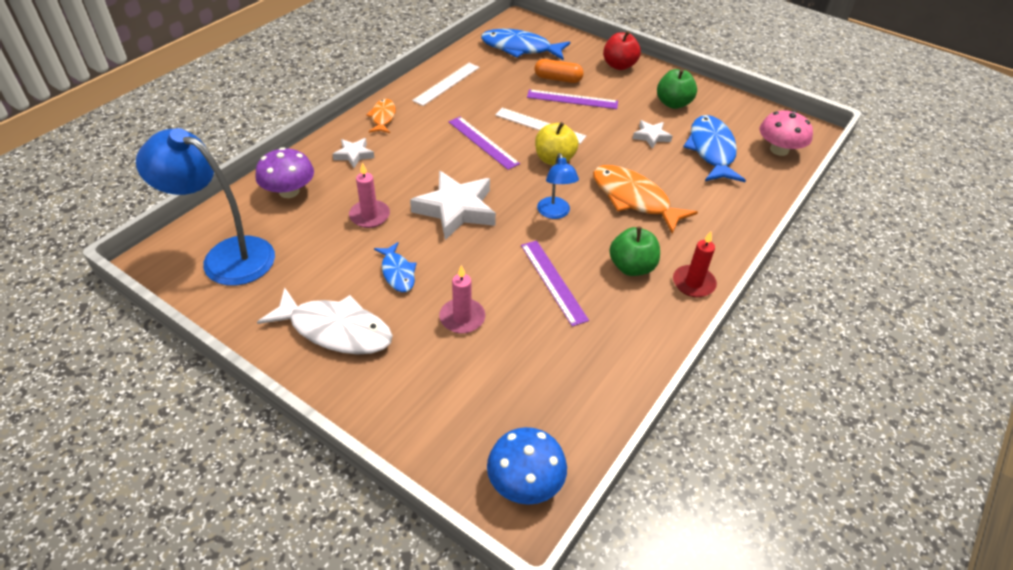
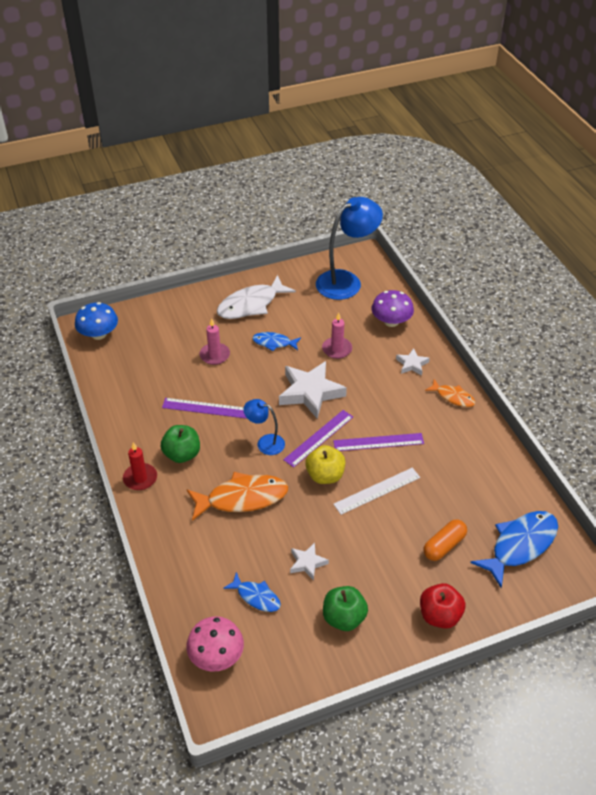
camera: 125 degrees right, 0 degrees up
(446, 83) = (483, 458): white ruler -> none
(572, 99) = (402, 537): purple ruler -> purple ruler (318, 438)
(711, 150) = (256, 597): blue fish -> blue fish, size x0.56

